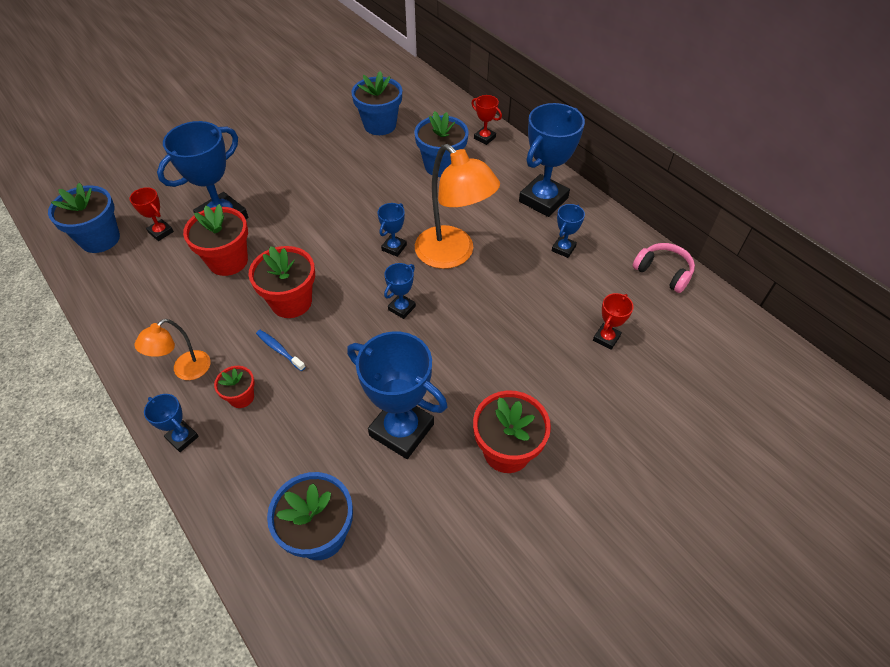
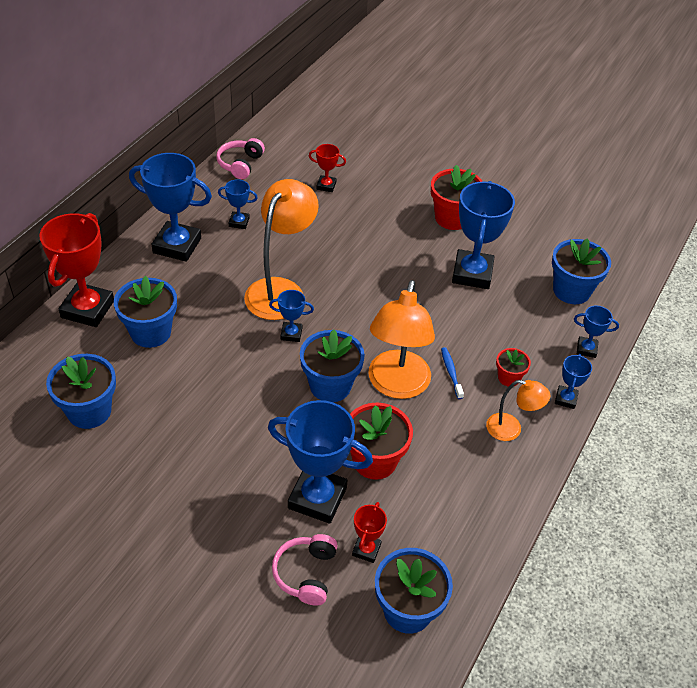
camera: 115 degrees left, 5 degrees down
(171, 197) = (306, 574): none -> pink headphones
(279, 350) = (451, 372): blue toothbrush -> blue toothbrush turned 150 degrees clockwise
(291, 302) = (396, 385): red flower pot -> orange lamp
(320, 256) = (330, 386): none -> blue flower pot
(402, 308) = (361, 306): blue trophy -> blue trophy (586, 349)
(484, 138) = (87, 309): red trophy -> red trophy, size x2.07

